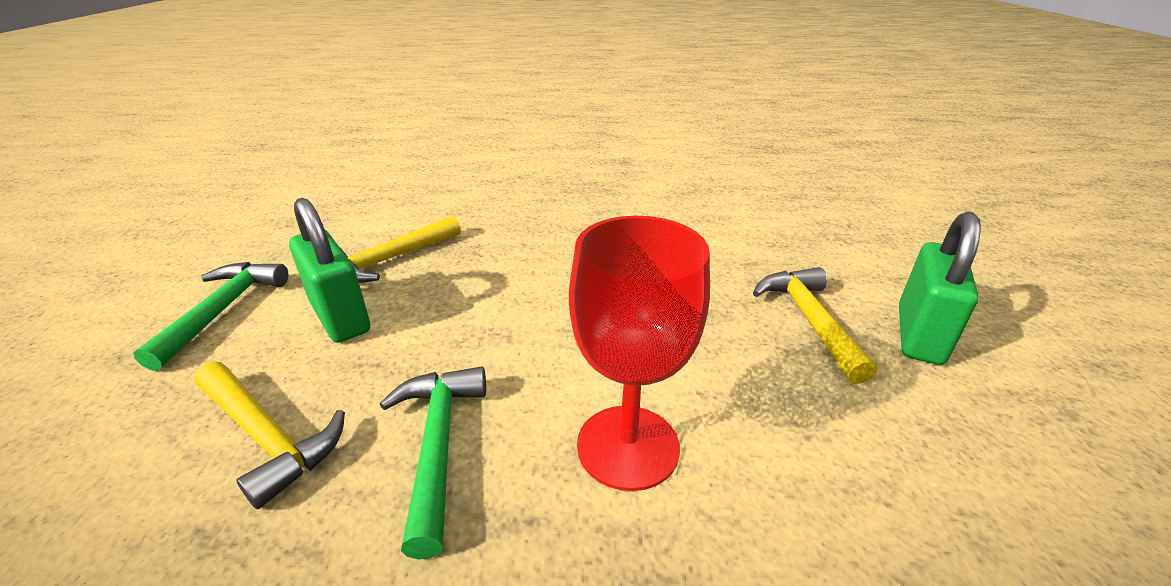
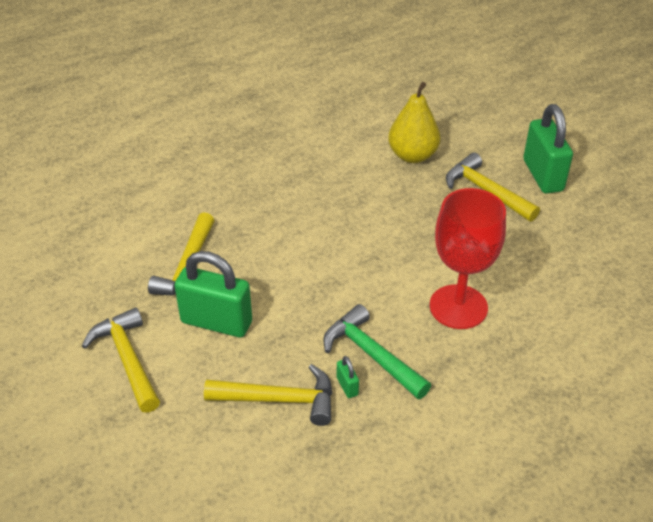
camera: 35 degrees left, 10 degrees up
(223, 311) = (128, 359): green hammer -> yellow hammer
(356, 470) = (347, 386): none -> green padlock
(741, 252) = (412, 155): none -> yellow pear

